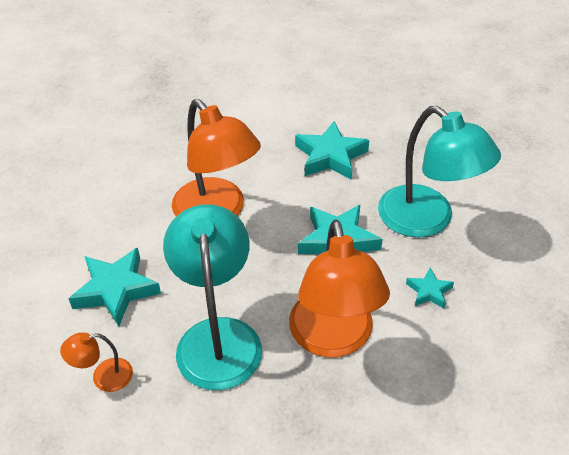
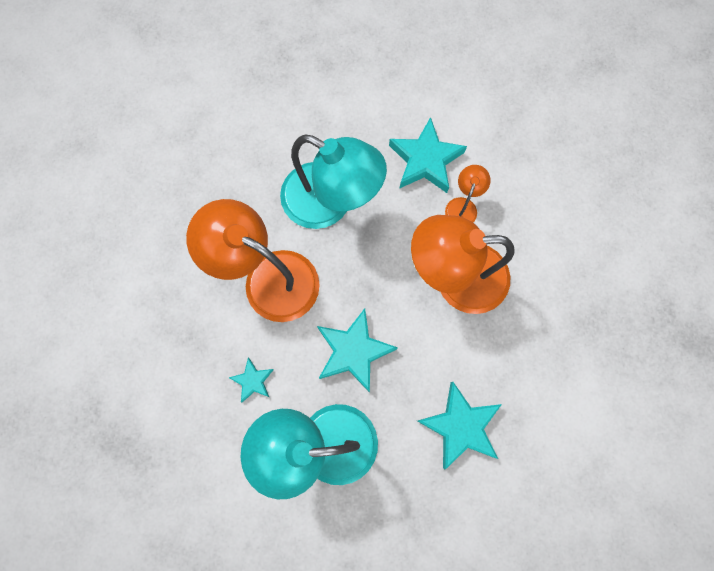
camera: 125 degrees right, 30 degrees up
(104, 377) = (352, 116): orange lamp -> orange lamp (463, 206)

